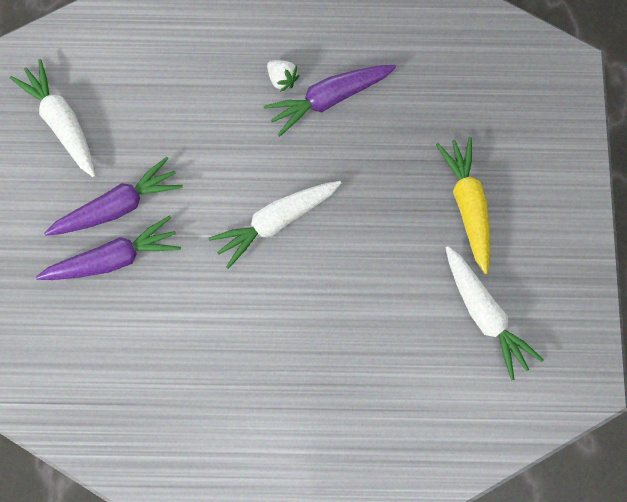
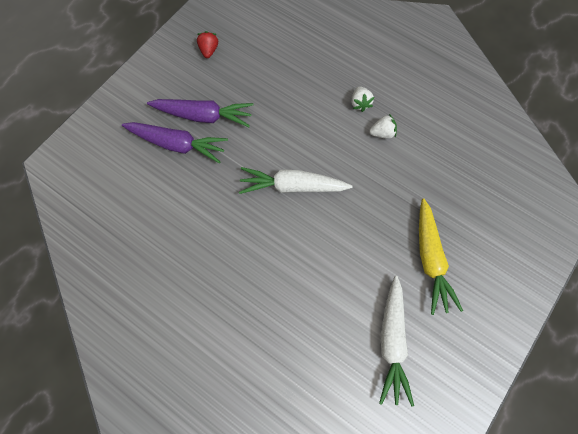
camera: 35 degrees right, 5 degrees down
(62, 123) = (209, 50): white carrot -> red strawberry
(329, 99) = (382, 133): purple carrot -> white strawberry
(468, 206) = (430, 259): yellow carrot -> yellow carrot turned 150 degrees clockwise

